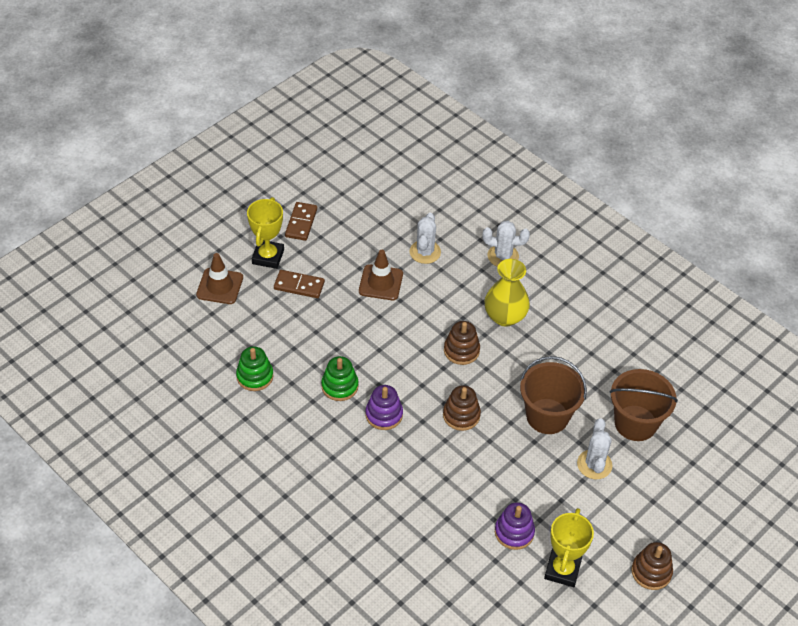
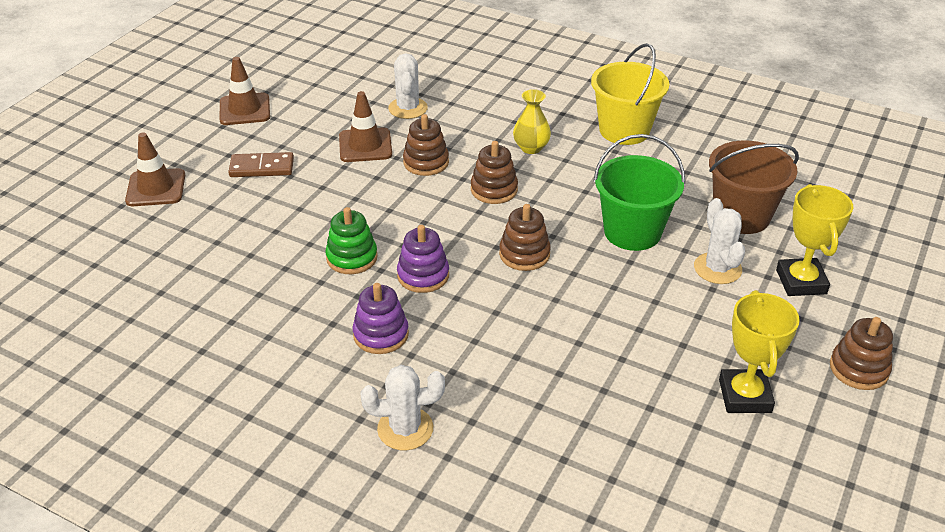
camera: 15 degrees left, 10 degrees down
(255, 376) = (231, 271): green stacking toy -> none
(268, 257) = (212, 148): yellow trophy -> yellow trophy (801, 282)
(301, 223) = (245, 109): brown domino -> brown traffic cone
(420, 311) = (426, 162): none -> brown stacking toy
(503, 256) = (501, 95): white cactus -> white cactus (405, 429)
(505, 316) = (531, 148): yellow vase -> yellow vase, size x0.66
(514, 532) = (657, 367): purple stacking toy -> purple stacking toy (381, 334)
(547, 416) = (632, 232): brown bucket -> green bucket
(584, 317) = (624, 130): none -> yellow bucket

